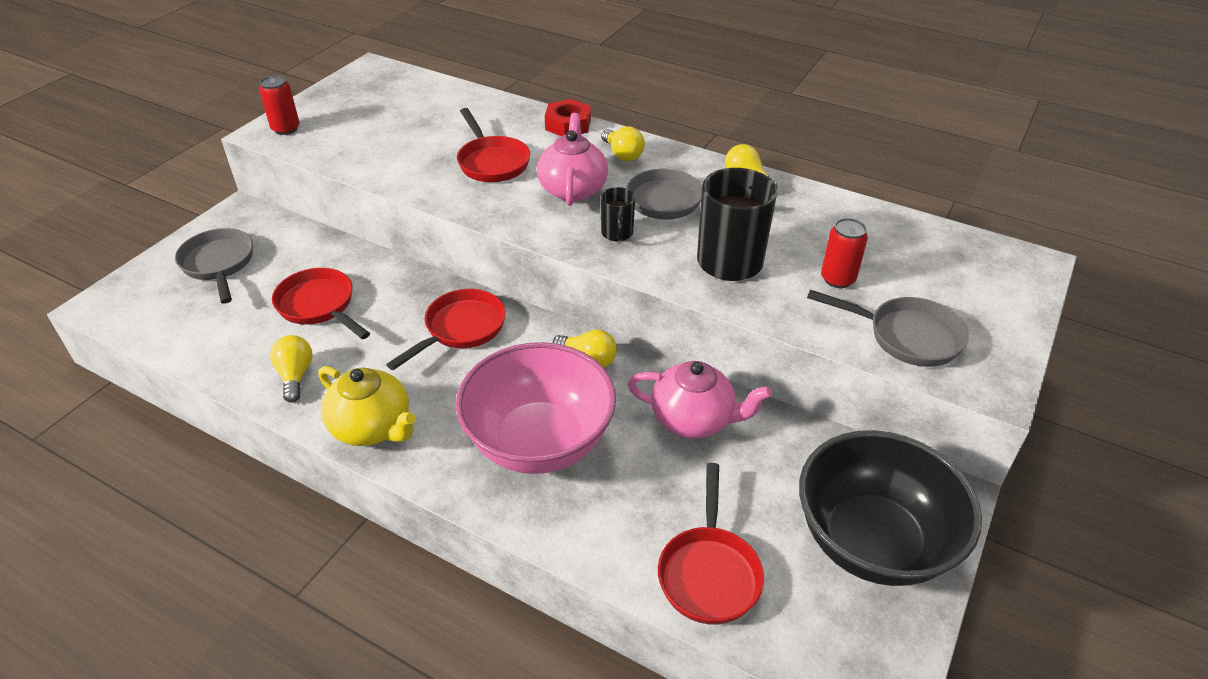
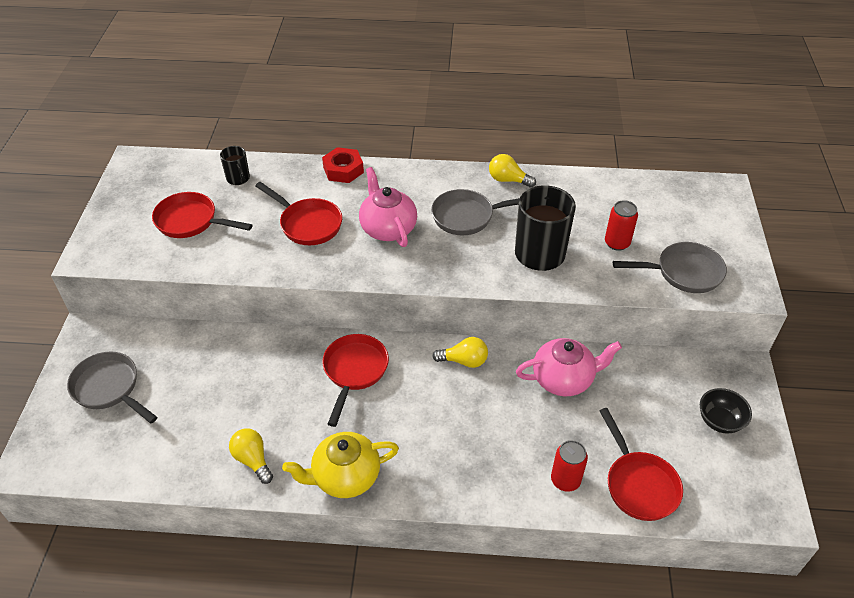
camera: 25 degrees left, 5 degrees up
(286, 129) = (104, 247): red can -> red can (565, 480)
(319, 306) = (227, 394): red pan -> red pan (191, 221)
(373, 427) = (345, 477): yellow teapot -> yellow teapot turned 150 degrees clockwise
(539, 442) = (472, 438): pink bowl -> none
(617, 234) = (447, 257): black mug -> black mug (238, 179)
(622, 154) = (404, 185): yellow light bulb -> none
(872, 541) = (719, 421): black bowl -> black bowl, size x0.43

